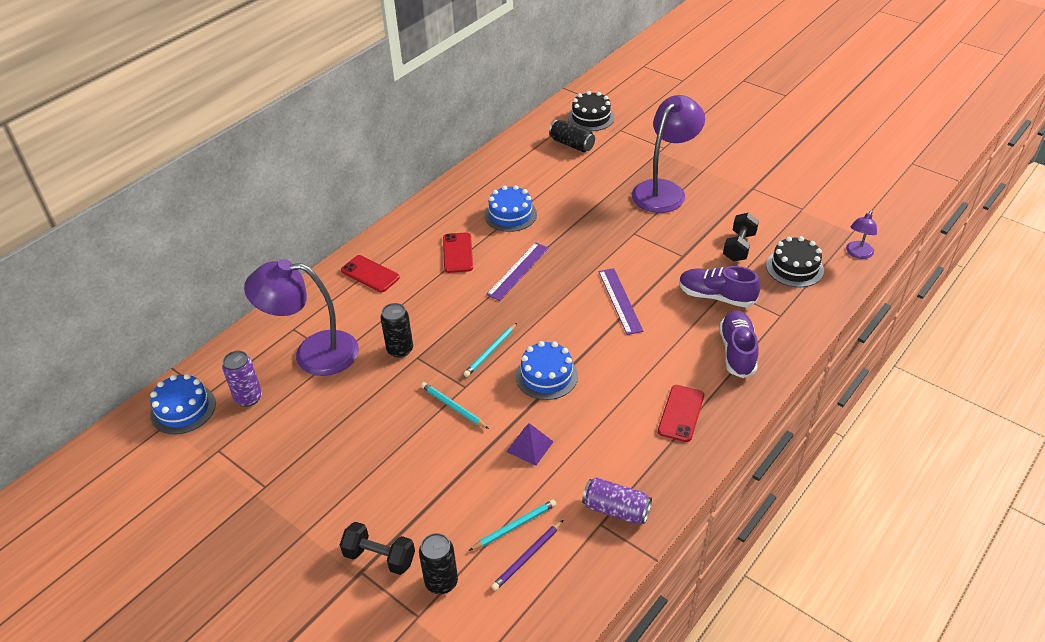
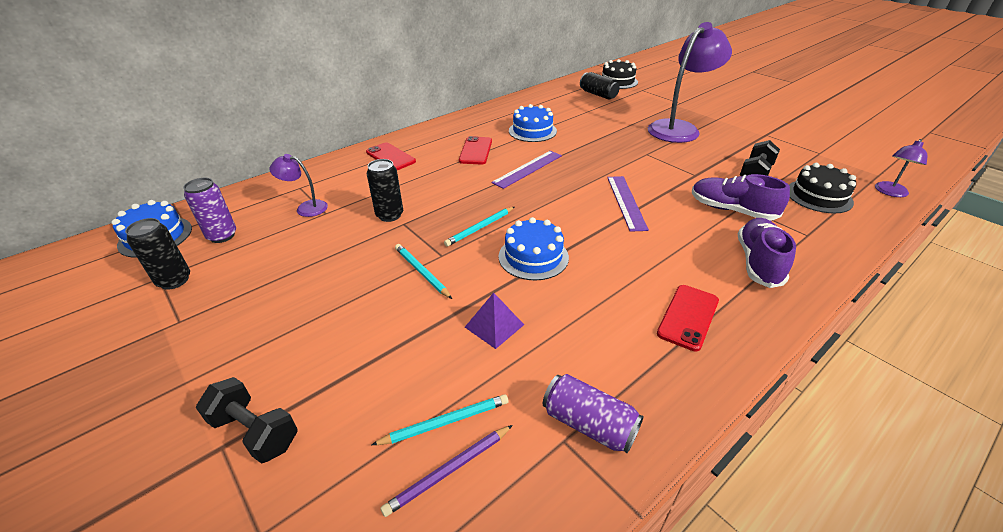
camera: 10 degrees right, 5 degrees down
(313, 353) = (306, 208): purple lamp -> purple lamp, size x0.47
(441, 582) = (316, 485): black can -> black can (174, 280)

